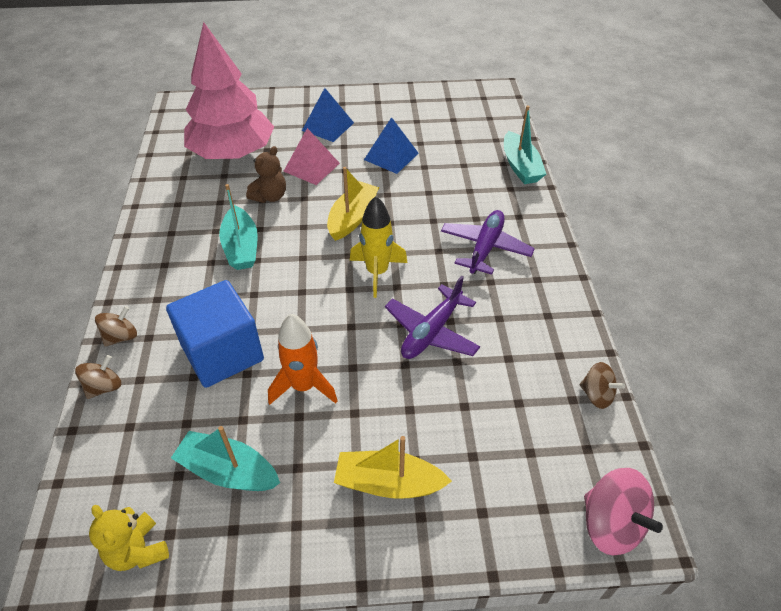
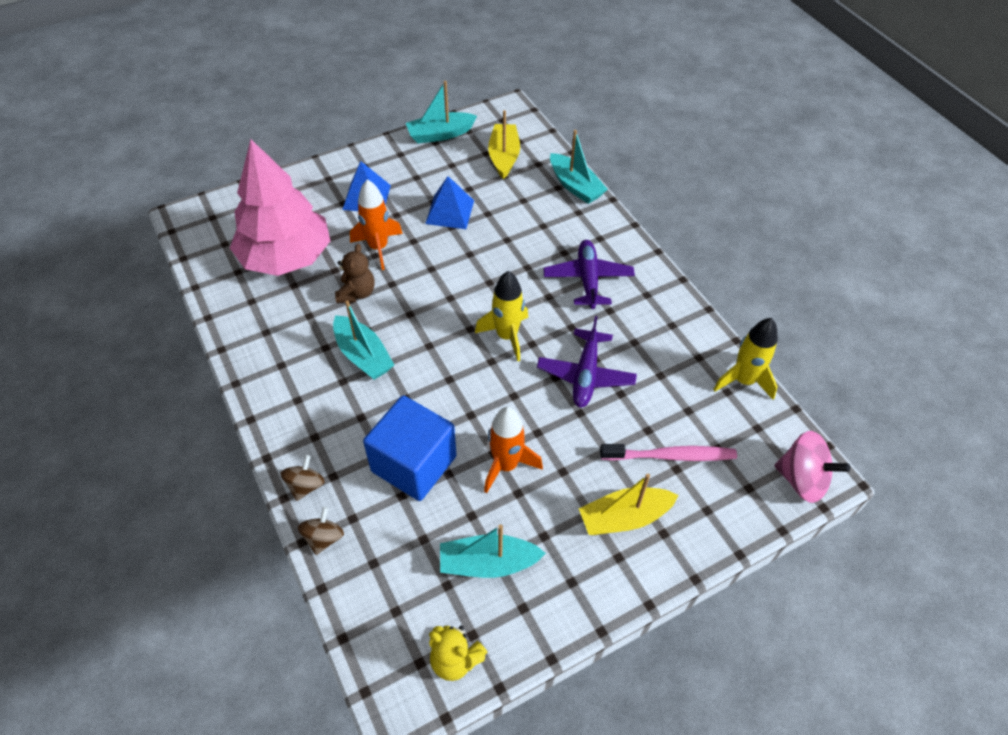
camera: 25 degrees left, 5 degrees up
(311, 167) = (378, 248): pink pyramid -> orange rocket
(352, 218) = (451, 289): yellow boat -> yellow boat (504, 157)
(421, 95) = (440, 134): none -> turquoise boat
(474, 441) = (671, 456): none -> pink toothbrush
(597, 395) = (743, 380): brown spinning top -> yellow rocket

